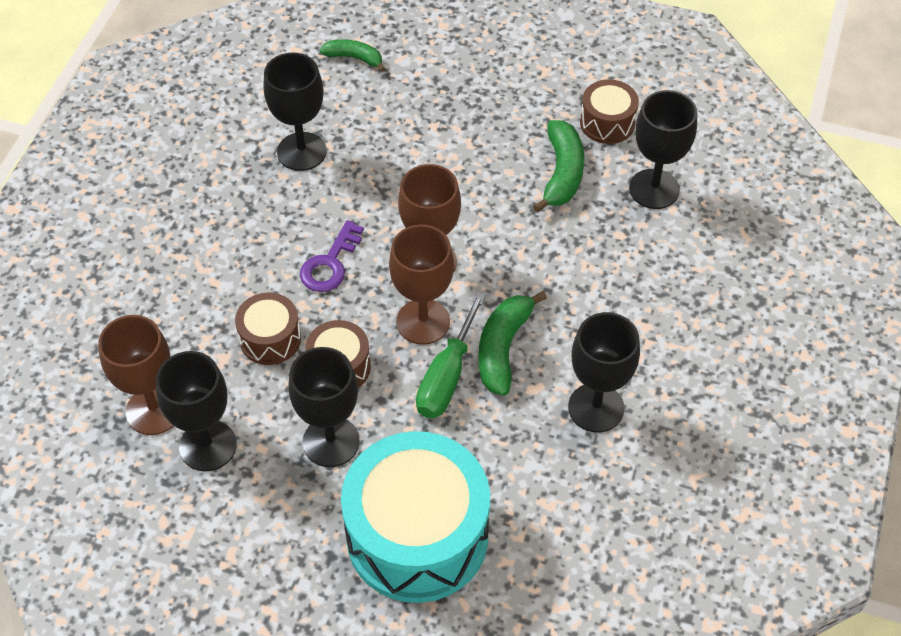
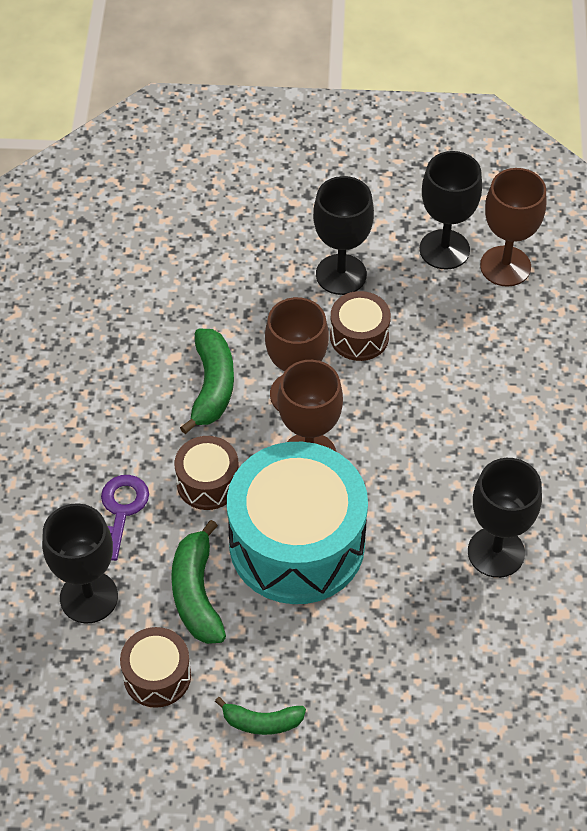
camera: 165 degrees right, 0 degrees up
(270, 339) = (434, 347): brown drum -> brown drum (208, 483)
(330, 263) = (409, 431): purple key -> purple key (121, 511)
(354, 58) = (492, 699): green banana -> green banana (262, 722)
(417, 536) = (242, 222): turquoise drum -> turquoise drum (297, 543)
(447, 376) = (257, 349): green screwdriver -> none
(596, 408) = (113, 352): black goblet -> none

